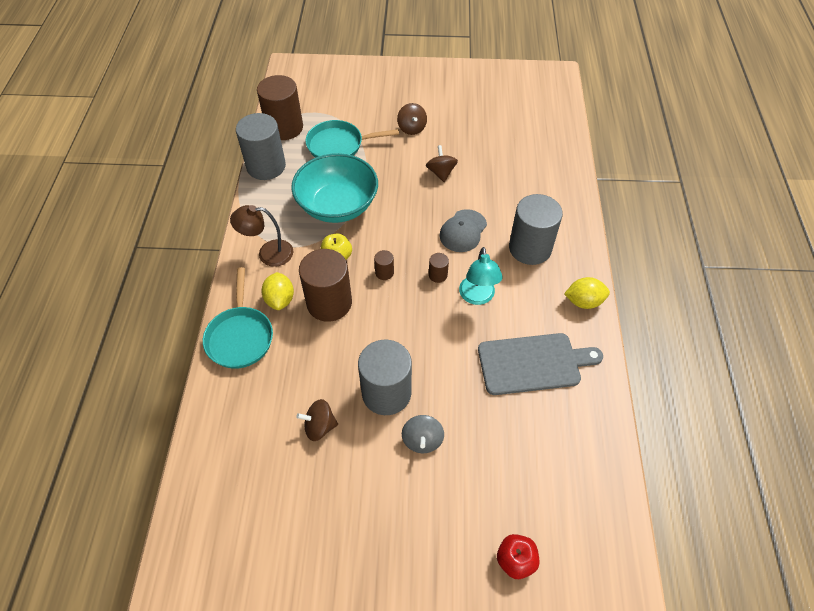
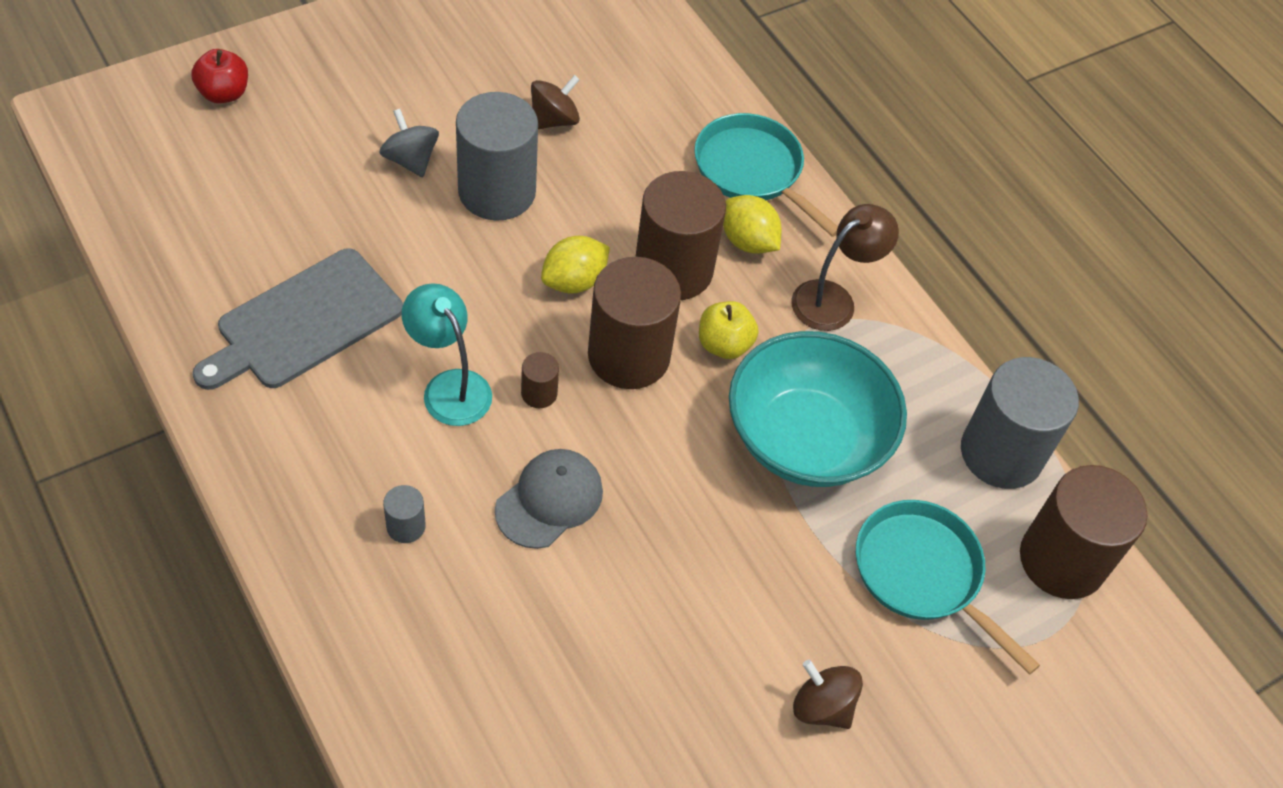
camera: 140 degrees right, 0 degrees up
(339, 145) = (923, 575): turquoise pan -> turquoise pan turned 90 degrees counterclockwise
(384, 272) = (628, 356): brown cylinder -> brown cylinder, size x2.34
(441, 173) = (678, 615): brown spinning top -> none
(463, 231) = (549, 500): grey cap -> grey cap turned 45 degrees clockwise
(530, 248) = (406, 526): grey cylinder -> grey cylinder, size x0.43
(583, 301) = (260, 465): yellow lemon -> yellow lemon (574, 281)

